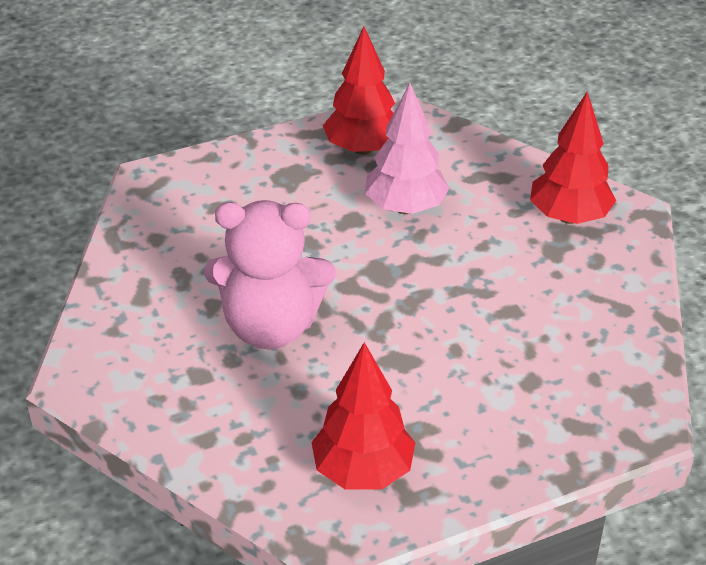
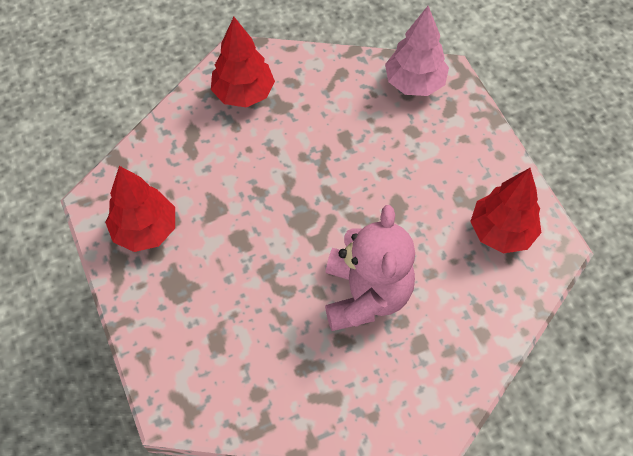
camera: 90 degrees left, 20 degrees up
(405, 207) = (226, 200): pink tree -> pink tree (414, 83)

